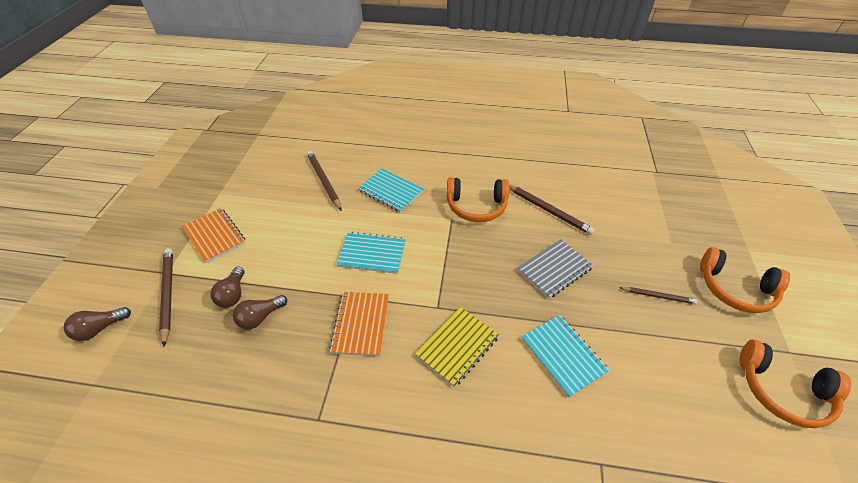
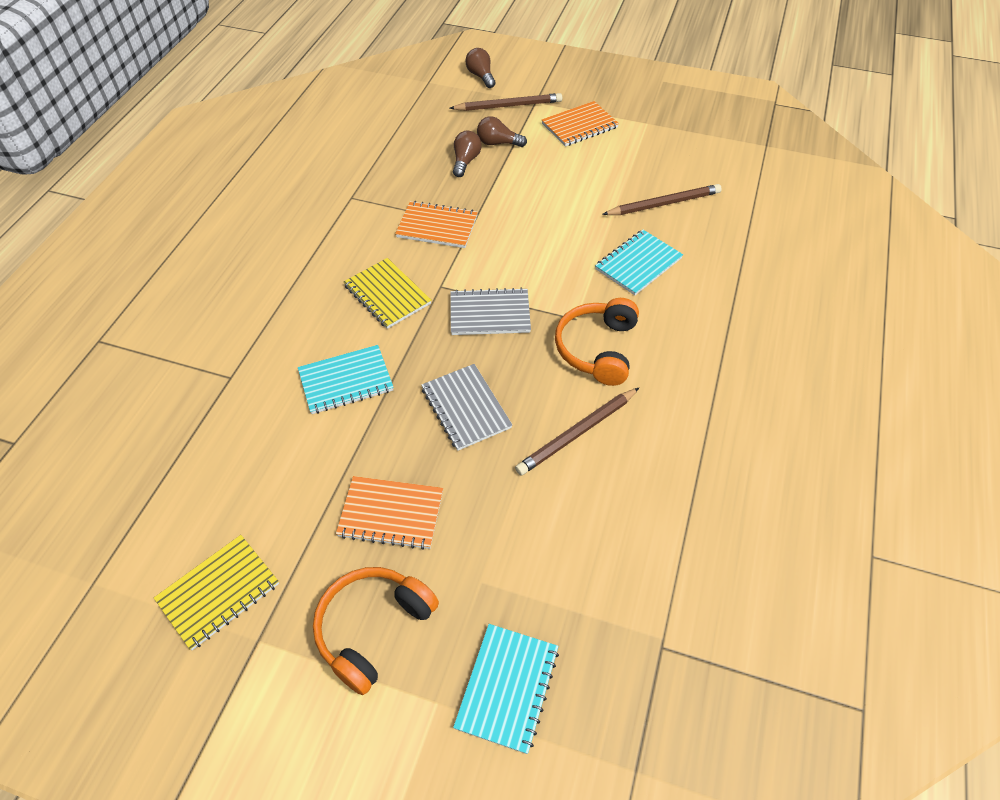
camera: 100 degrees right, 5 degrees up
(260, 317) = (466, 161): brown light bulb -> brown light bulb turned 45 degrees clockwise
(372, 254) = (529, 240): turquoise notebook -> turquoise notebook (507, 688)
(460, 268) = (490, 314): none -> grey notebook
(658, 296) = (391, 514): brown pencil -> orange notebook
(782, 390) = (218, 592): orange headphones -> yellow notebook

